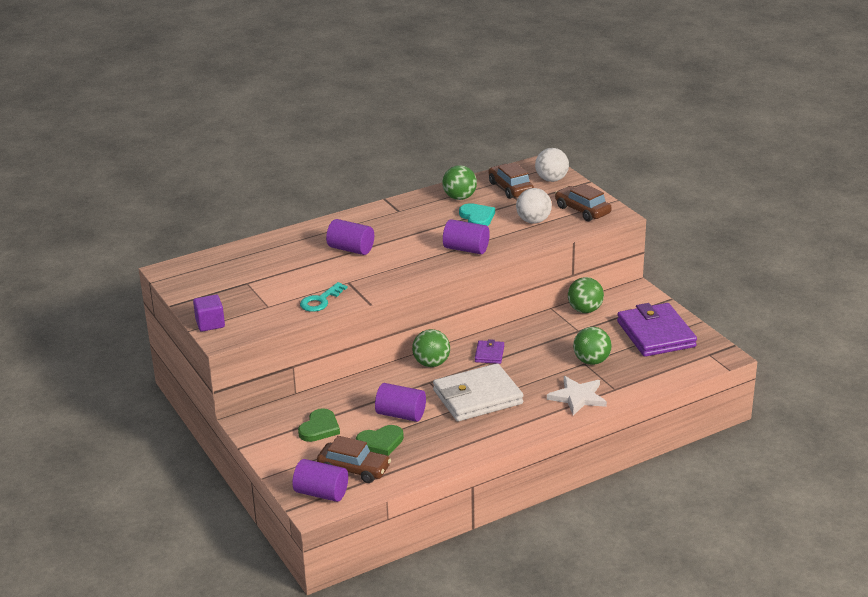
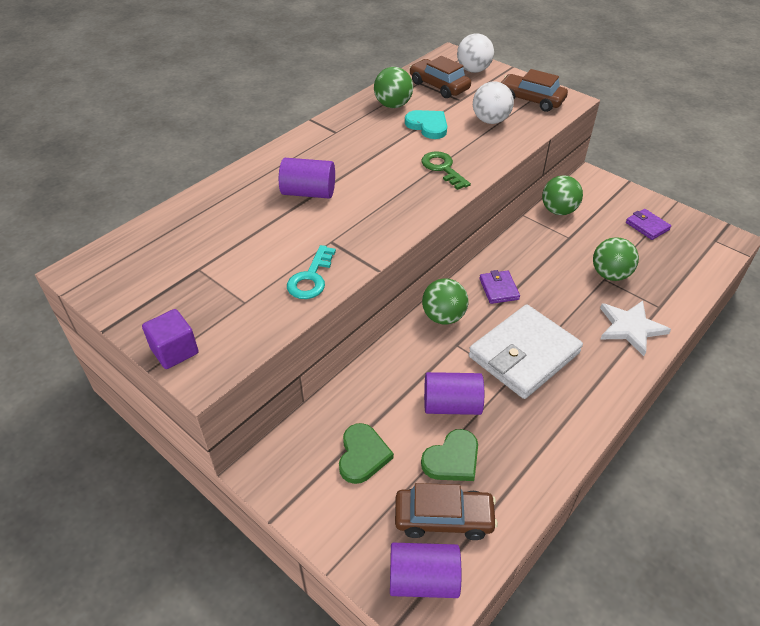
camera: 20 degrees left, 15 degrees up
(466, 249) = (443, 168): purple cylinder -> green key
(656, 334) = (647, 226): purple wallet -> purple wallet, size x0.46

